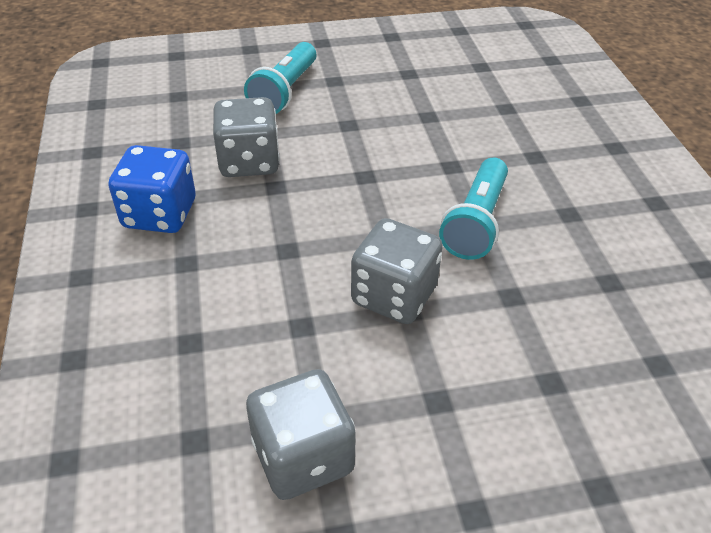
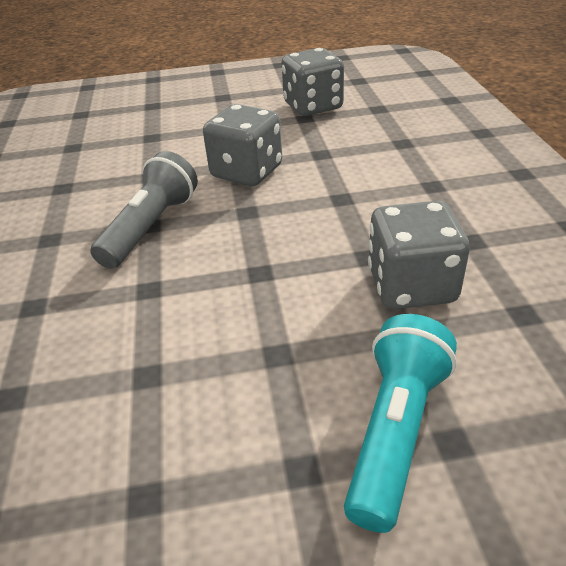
camera: 175 degrees left, 5 degrees down
(160, 214) = (486, 222): blue dice -> none
(476, 222) = (151, 227): turquoise flashlight -> grey flashlight

